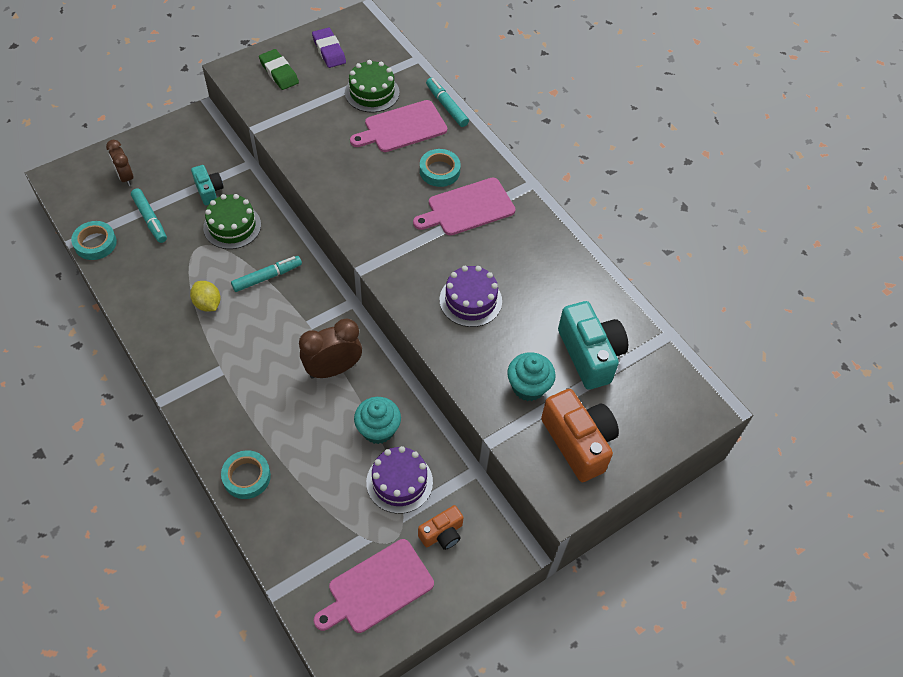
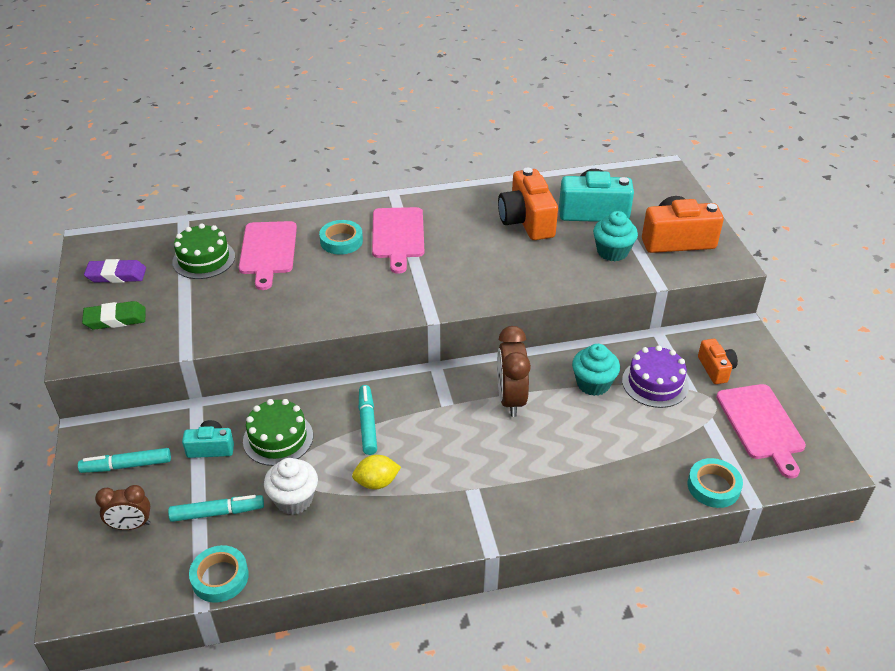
camera: 65 degrees left, 15 degrees down
(175, 258) = (294, 499): none -> white cupcake
(246, 477) = (615, 495): turquoise tape -> turquoise tape (713, 486)
(446, 106) = (262, 217): turquoise marker -> turquoise marker (126, 466)
(470, 300) = (505, 260): purple cake -> none
(543, 301) = (526, 221): none -> orange camera

